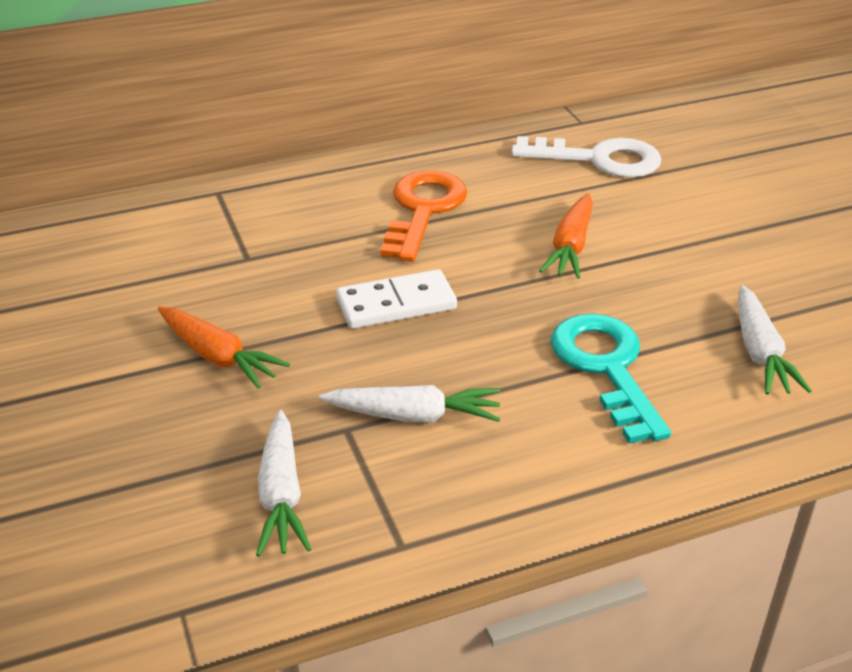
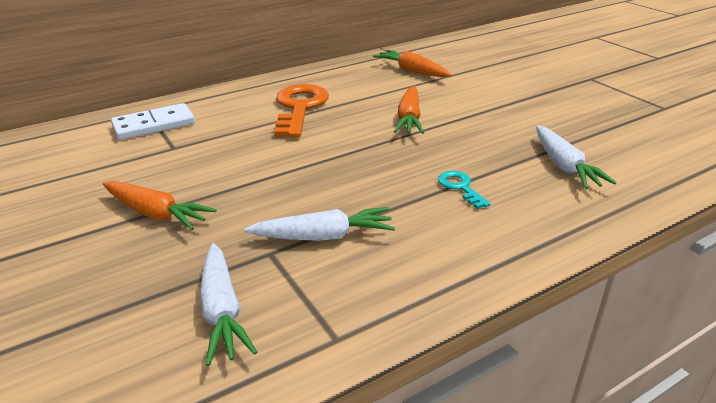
camera: 10 degrees left, 5 degrees down
(396, 304) = (292, 164): white domino -> white domino (154, 125)
(599, 159) = (412, 71): white key -> orange carrot
(606, 367) = (460, 187): turquoise key -> turquoise key, size x0.48

